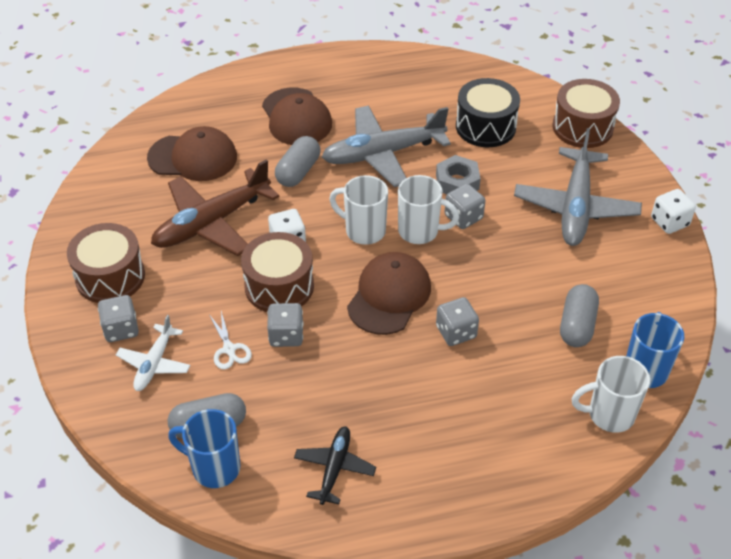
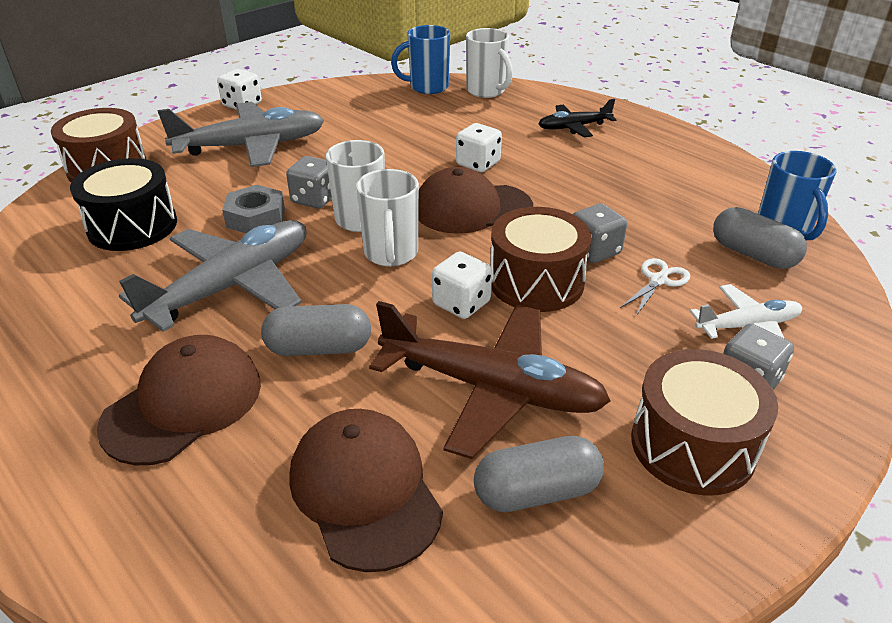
camera: 120 degrees left, 10 degrees down
(334, 468) = (688, 176): black plane -> black plane (574, 127)
(383, 153) = (232, 286): grey plane -> grey plane turned 90 degrees counterclockwise
(456, 332) = (478, 164): grey dice -> white dice
(577, 325) = (410, 117): grey capsule -> grey capsule (536, 491)

